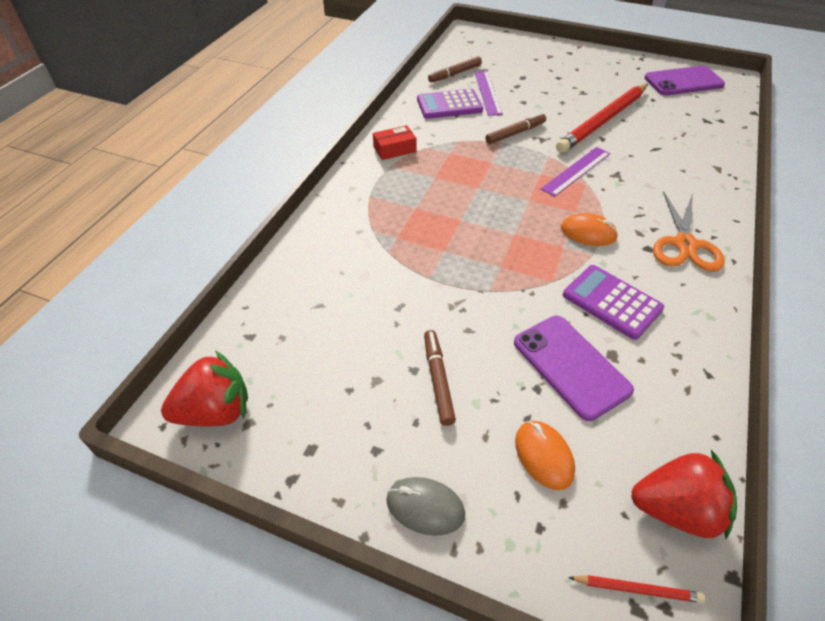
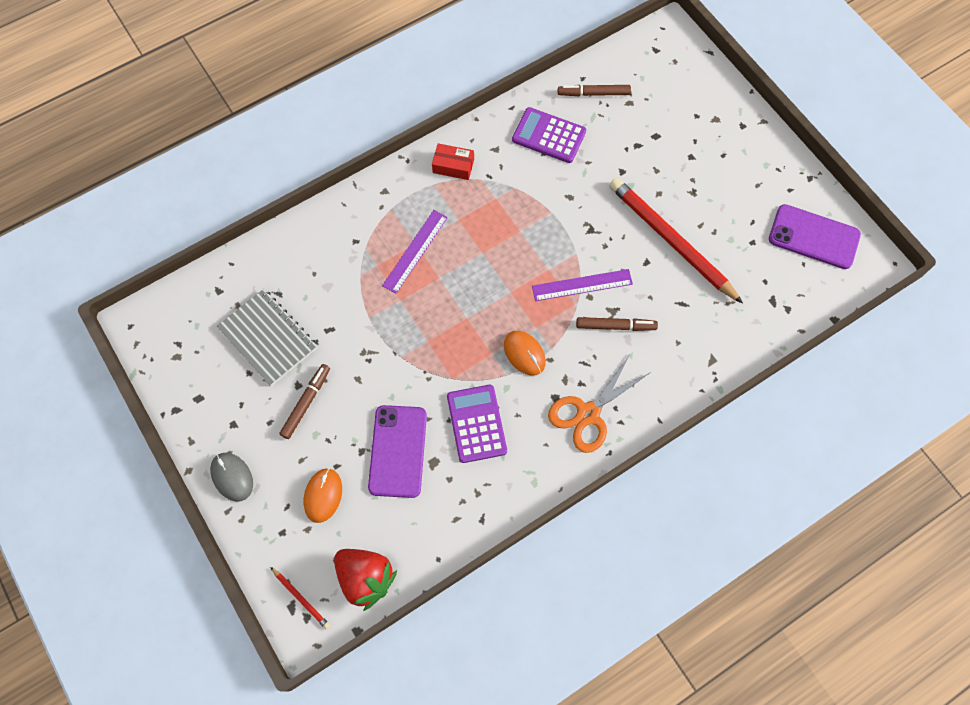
camera: 35 degrees right, 20 degrees up
(215, 411) = (164, 336): red strawberry -> none
(343, 347) = (268, 338): none -> grey notebook
(487, 92) = (600, 139): purple ruler -> purple ruler (415, 251)
(515, 133) = (574, 208): brown marker -> brown marker (615, 326)
(603, 121) = (671, 241): red pencil -> red pencil turned 60 degrees clockwise

